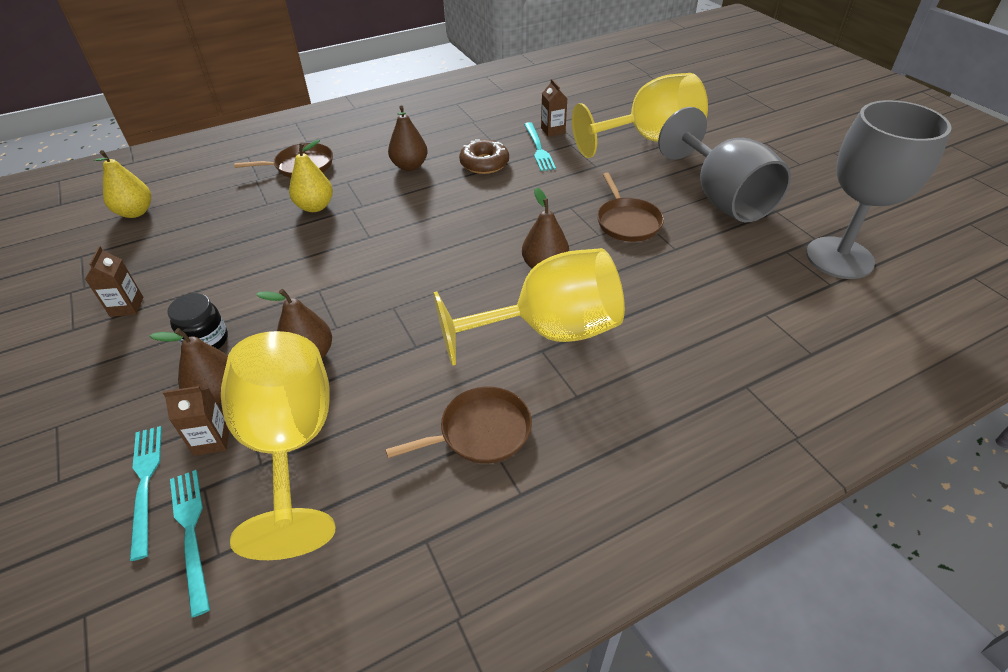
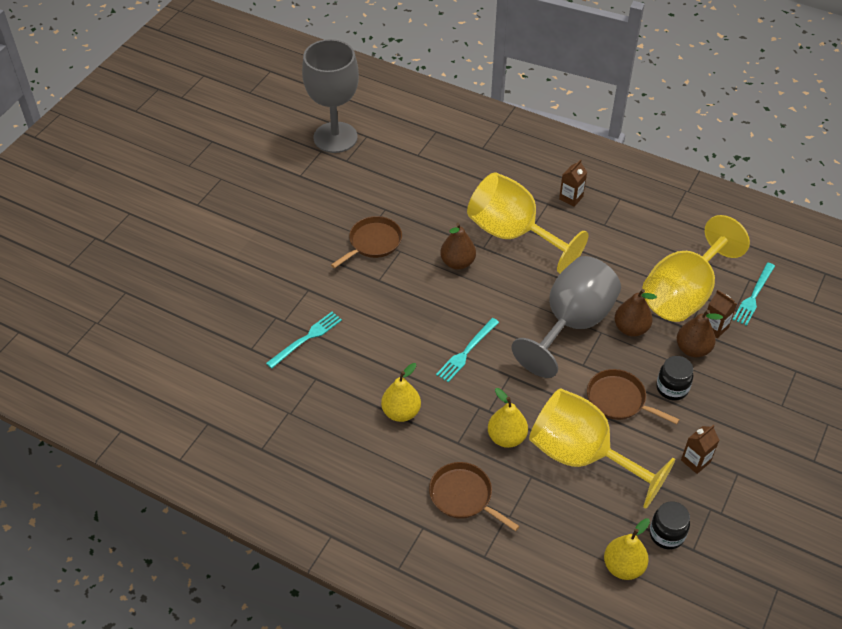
camera: 125 degrees left, 5 degrees up
(113, 248) = (666, 534): none -> black jar
(145, 484) = (758, 334): turquoise fork -> turquoise fork (466, 352)
(409, 166) = (401, 412): brown pear -> yellow pear
(480, 432) = (603, 228): brown pan -> brown pan (619, 400)
(484, 163) = (358, 362): brown donut -> none
(553, 130) = (267, 343): brown carton -> brown carton (571, 198)
(649, 140) = (240, 273): yellow goblet -> yellow goblet (582, 456)
(722, 198) = (303, 205): grey goblet -> grey goblet (571, 324)

